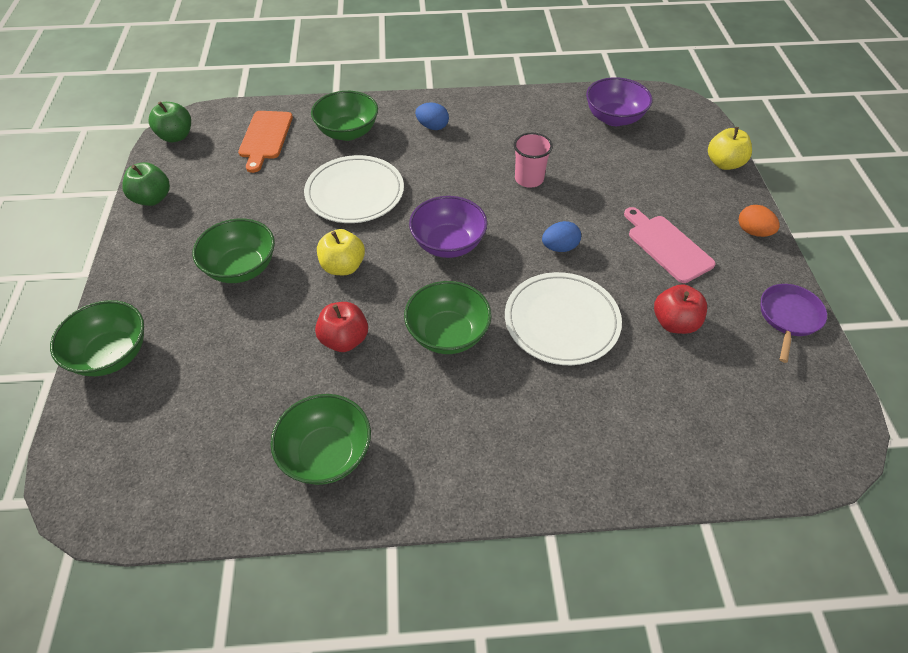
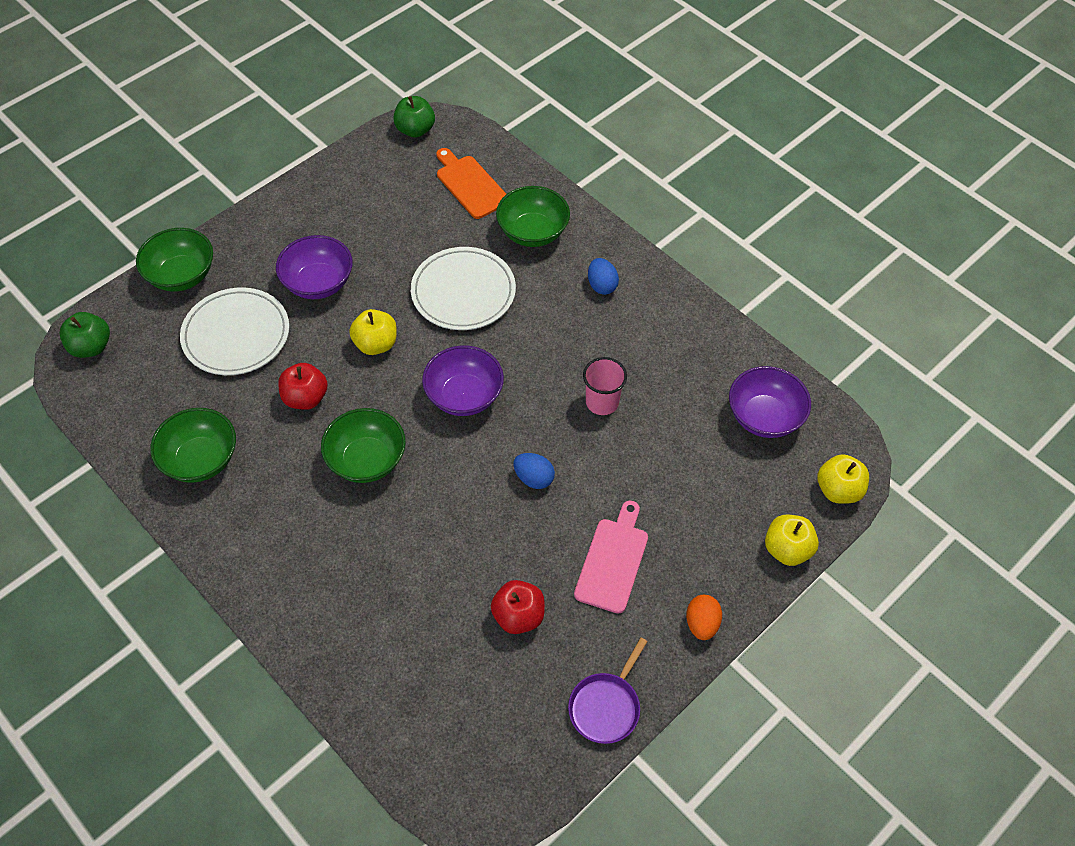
camera: 50 degrees right, 5 degrees up
(152, 198) = (337, 174): green apple -> green apple (91, 347)
(241, 268) = (318, 283): green bowl -> purple bowl
(265, 138) = (470, 185): orange cutting board -> orange cutting board turned 90 degrees clockwise
(561, 321) = (447, 530): white plate -> white plate (236, 335)
(697, 120) = (838, 490): none -> yellow apple
(789, 317) = (606, 706): purple pan -> purple pan turned 135 degrees clockwise

